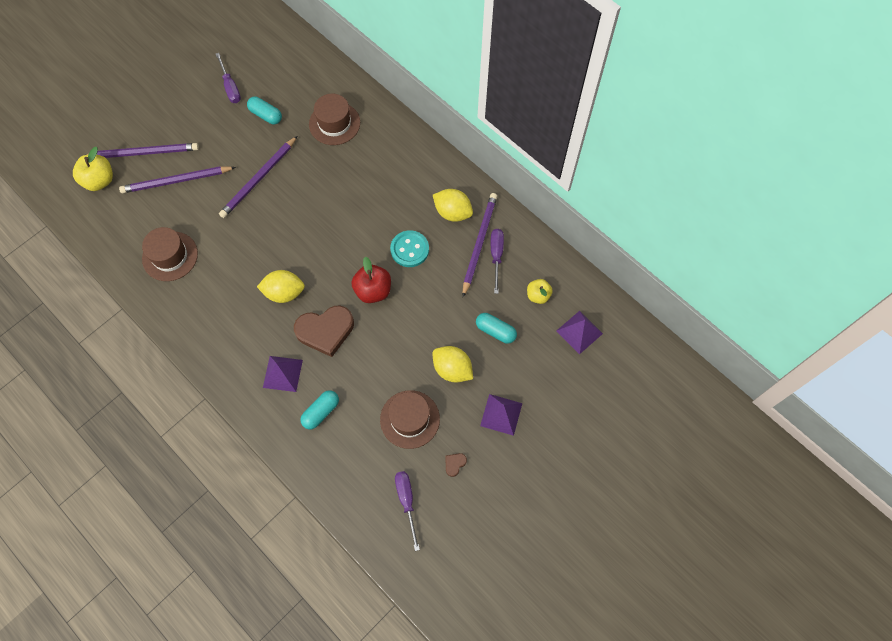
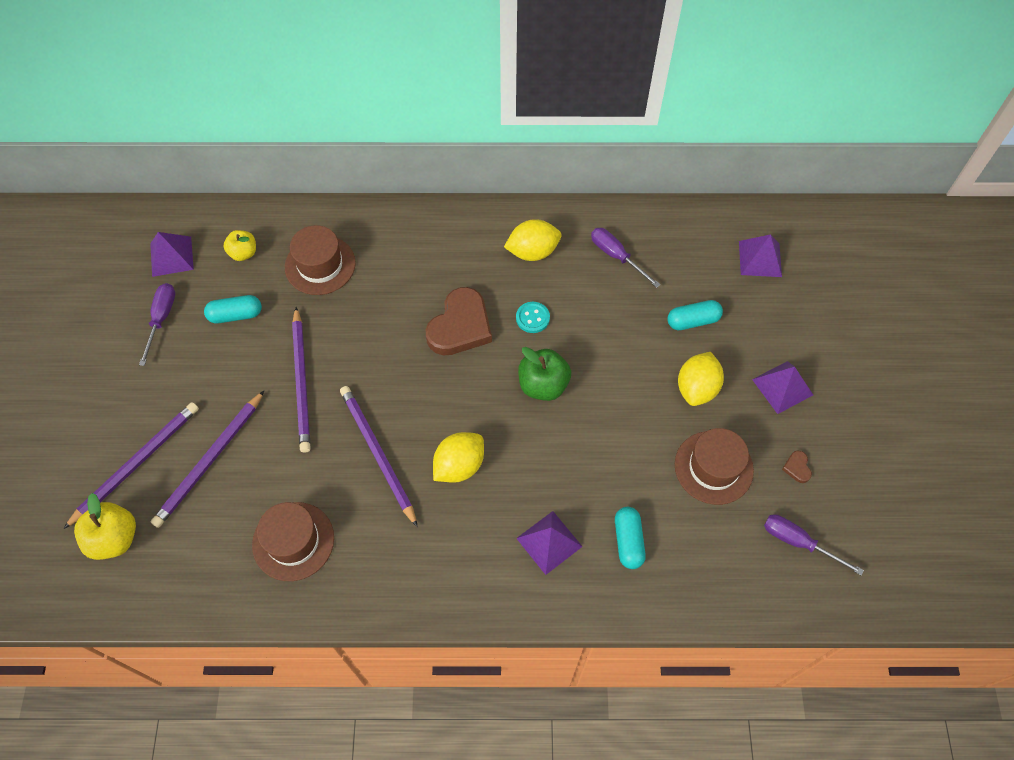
camera: 45 degrees left, 5 degrees down
(230, 87) = (161, 319): purple screwdriver -> purple screwdriver turned 105 degrees counterclockwise
(269, 56) = (171, 256): none -> purple pyramid
(325, 331) = (542, 463): brown heart -> brown heart (460, 326)
(373, 291) = (543, 385): red apple -> green apple
(409, 249) = (532, 318): turquoise button -> turquoise button, size x0.66
(452, 369) = (697, 388): yellow lemon -> yellow lemon turned 60 degrees counterclockwise
(479, 243) = (588, 258): purple pencil -> purple pencil (377, 453)
(538, 295) = (691, 258): yellow apple -> yellow apple (243, 253)

